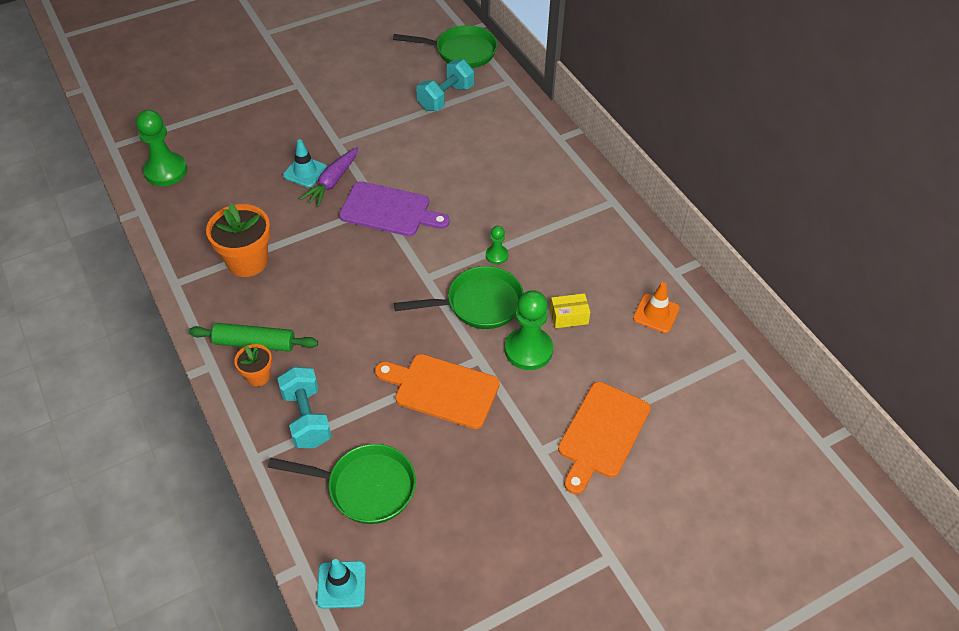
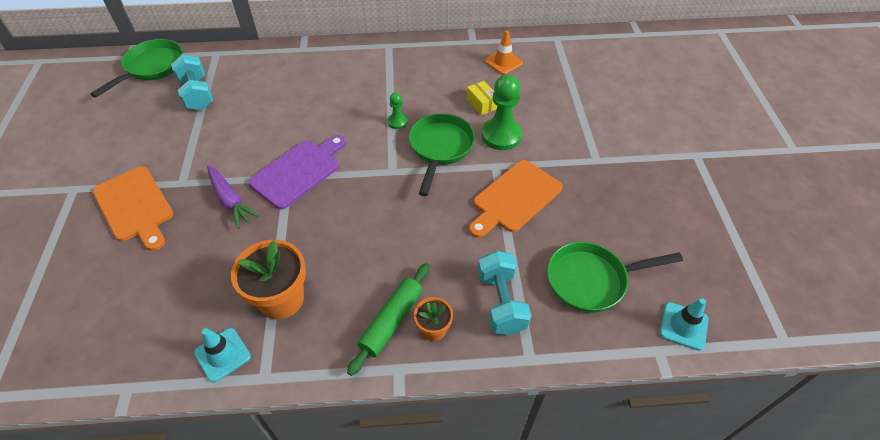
camera: 65 degrees left, 0 degrees up
(166, 171) = (86, 345): green pawn -> none
(305, 172) = (199, 218): turquoise traffic cone -> turquoise traffic cone (222, 355)
(307, 418) = (501, 302): turquoise dumbbell -> turquoise dumbbell turned 75 degrees clockwise
(365, 487) = (592, 280): green pan -> green pan turned 135 degrees counterclockwise
(569, 316) = (482, 104): yellow box -> yellow box turned 45 degrees counterclockwise
(602, 434) = (594, 124): orange cutting board -> orange cutting board (135, 206)

